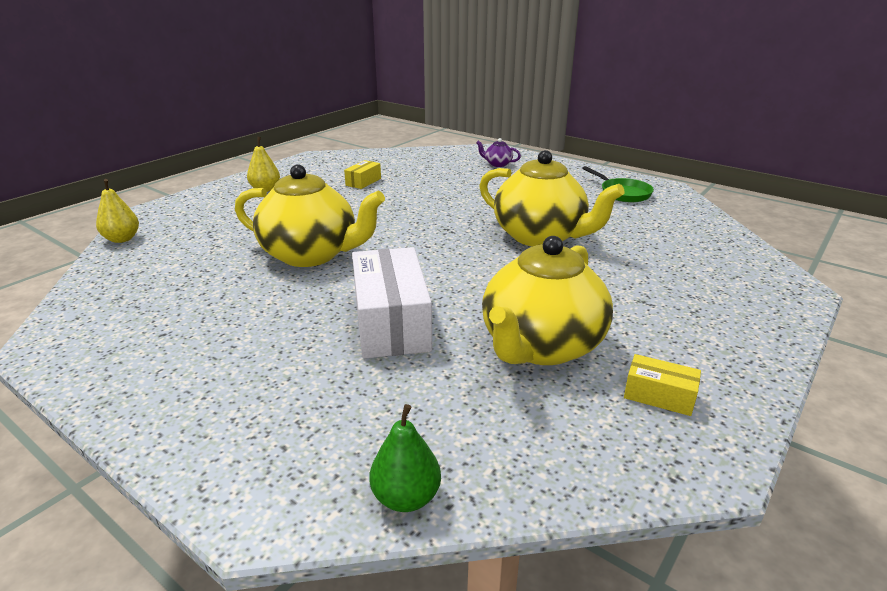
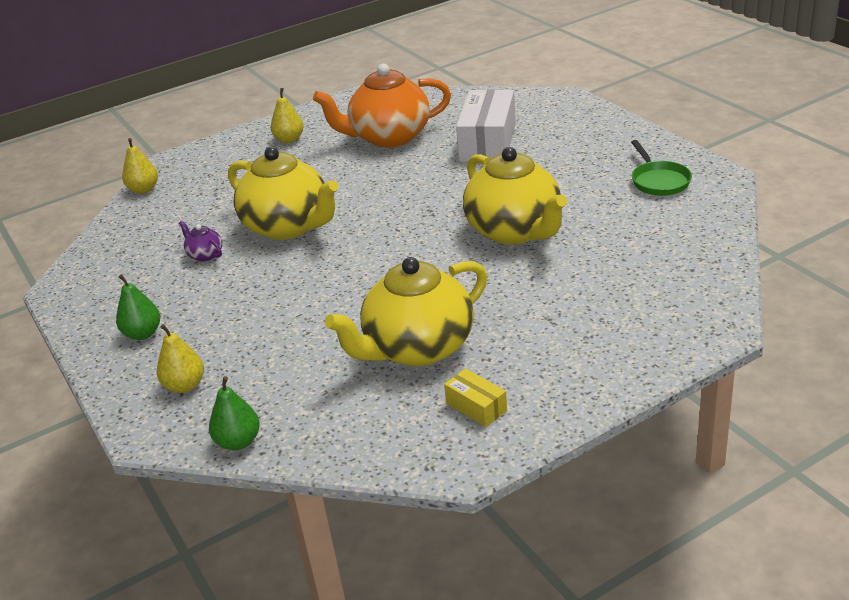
camera: 25 degrees right, 5 degrees up
(189, 381) = (143, 333): none -> green pear
(283, 435) = (185, 385): none -> yellow pear
(363, 182) = (389, 137): yellow box -> orange teapot
(391, 322) = (313, 306): white box -> white box (488, 142)
(497, 164) = (552, 122): purple teapot -> purple teapot (205, 255)

